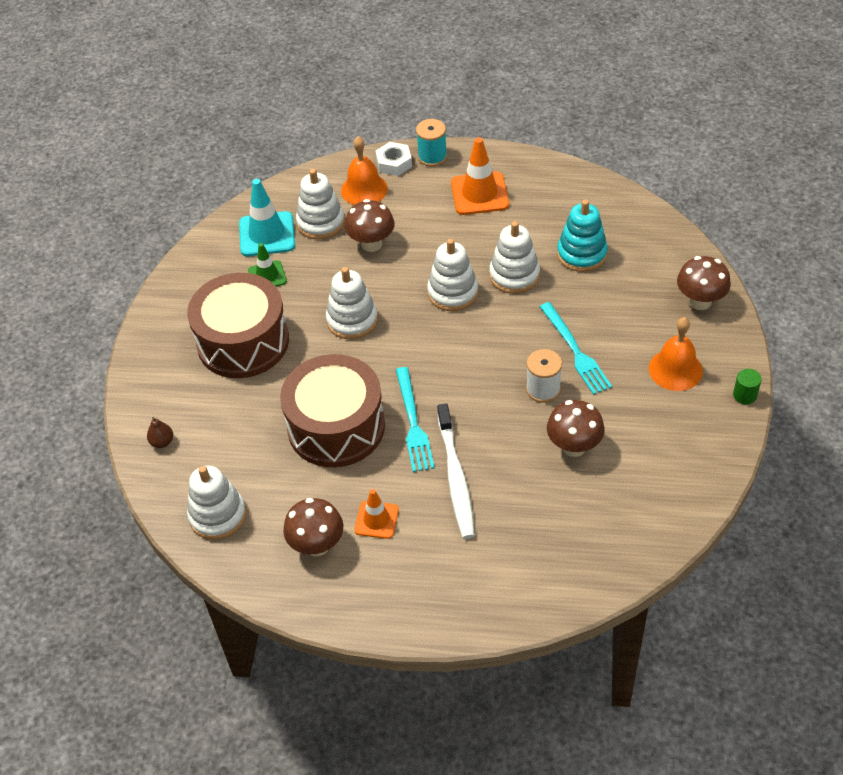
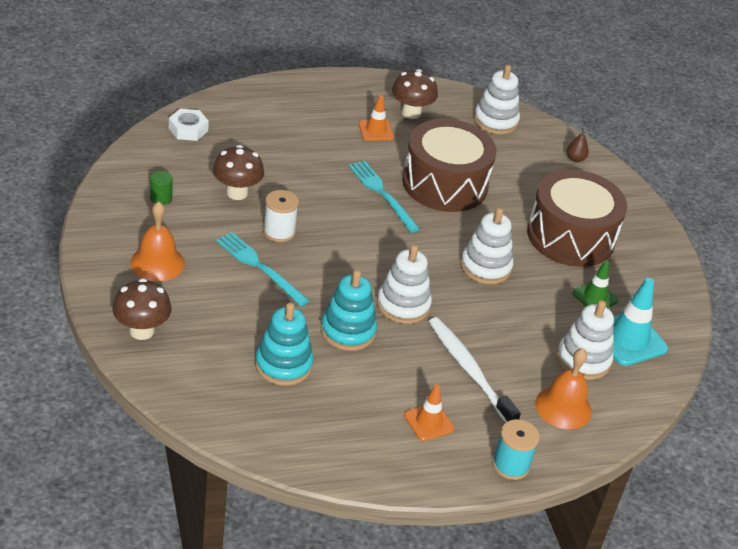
camera: 150 degrees right, 10 degrees down
(371, 244) = (514, 344): brown mushroom -> none
(394, 163) = (551, 448): white nut -> white nut (188, 129)
(456, 478) = (327, 161): white toothbrush -> white toothbrush (469, 370)
(479, 194) = (428, 422): orange traffic cone -> orange traffic cone, size x0.61
(514, 275) = (348, 331): white stacking toy -> turquoise stacking toy
(744, 395) = (87, 249): green cylinder -> green cylinder (161, 198)

